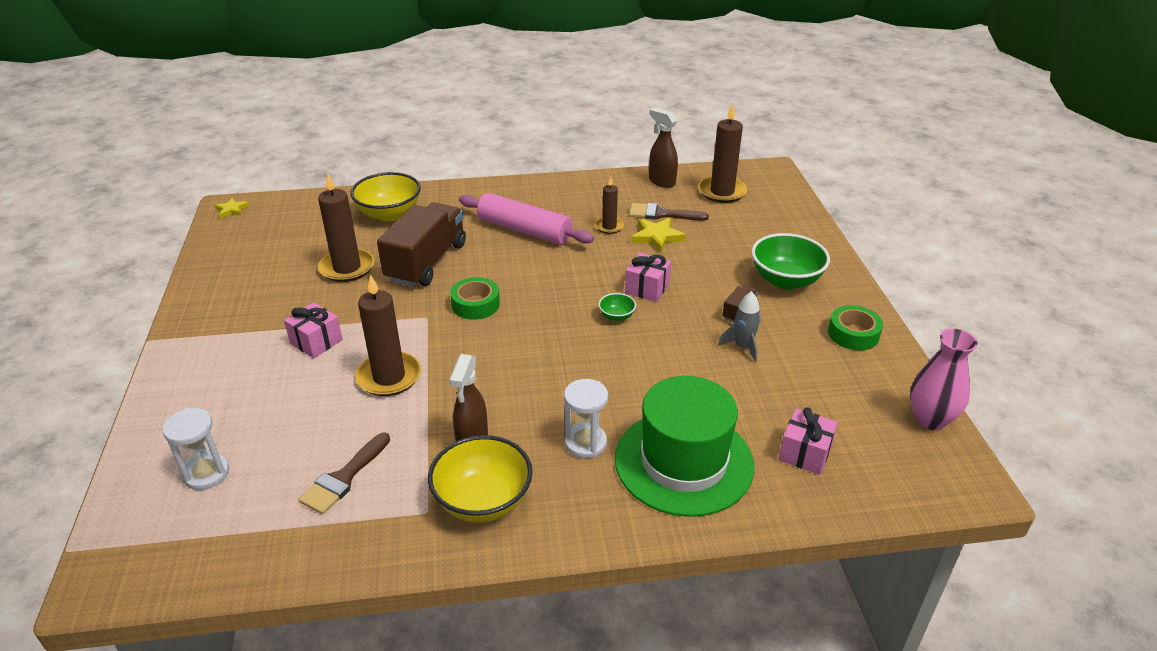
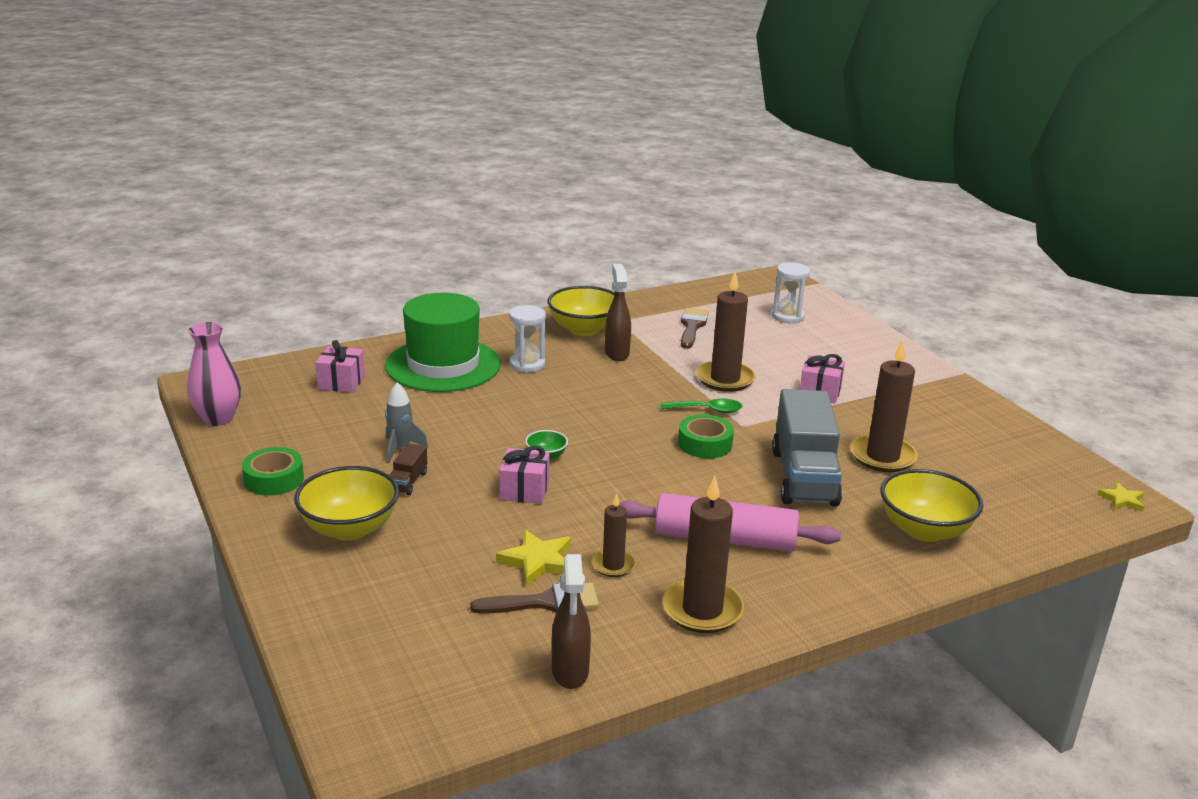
camera: 160 degrees right, 10 degrees down
(426, 262) = (804, 477): brown truck -> grey truck
(442, 340) = (707, 410): none -> green spoon
(661, 182) = (570, 672): brown spray bottle -> brown spray bottle turned 60 degrees clockwise
(722, 192) = (457, 669): brown candle -> brown candle (702, 610)
(785, 280) = (349, 528): green bowl -> yellow bowl

